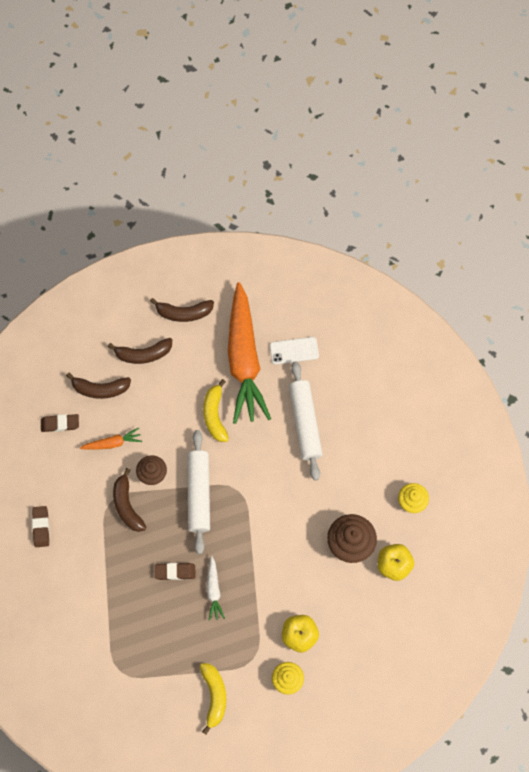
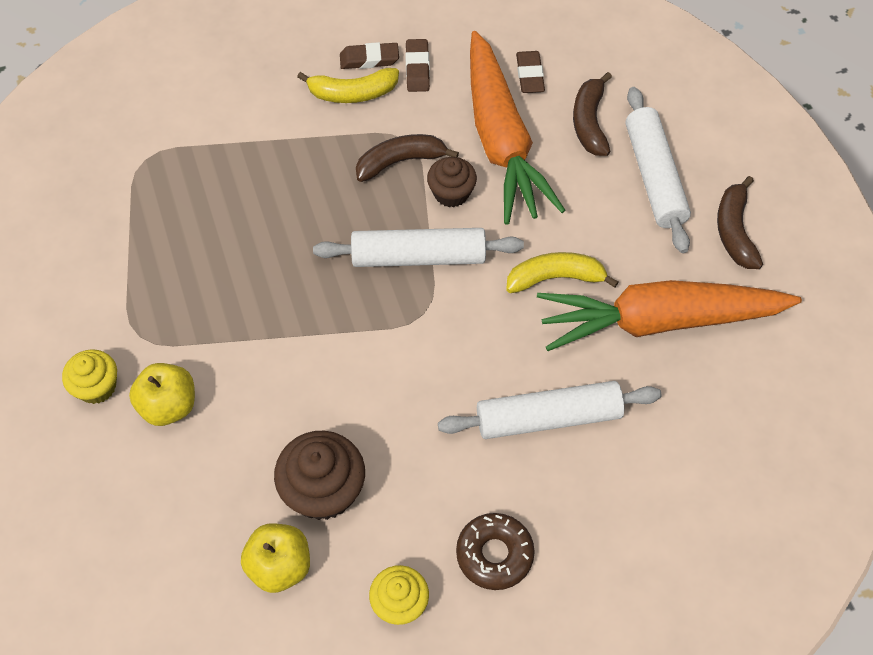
camera: 90 degrees right, 10 degrees down
(112, 443) = (501, 140): orange carrot -> orange carrot, size x2.42
(143, 354) = (654, 177): brown banana -> white rolling pin
(175, 572) = (291, 226): brown eraser -> brown eraser (417, 68)
(214, 590) = (256, 279): white carrot -> none
(214, 696) = (87, 282): yellow banana -> yellow banana (352, 93)
(294, 351) = (685, 400): white phone -> none
(384, 453) = (494, 554): none -> brown donut

